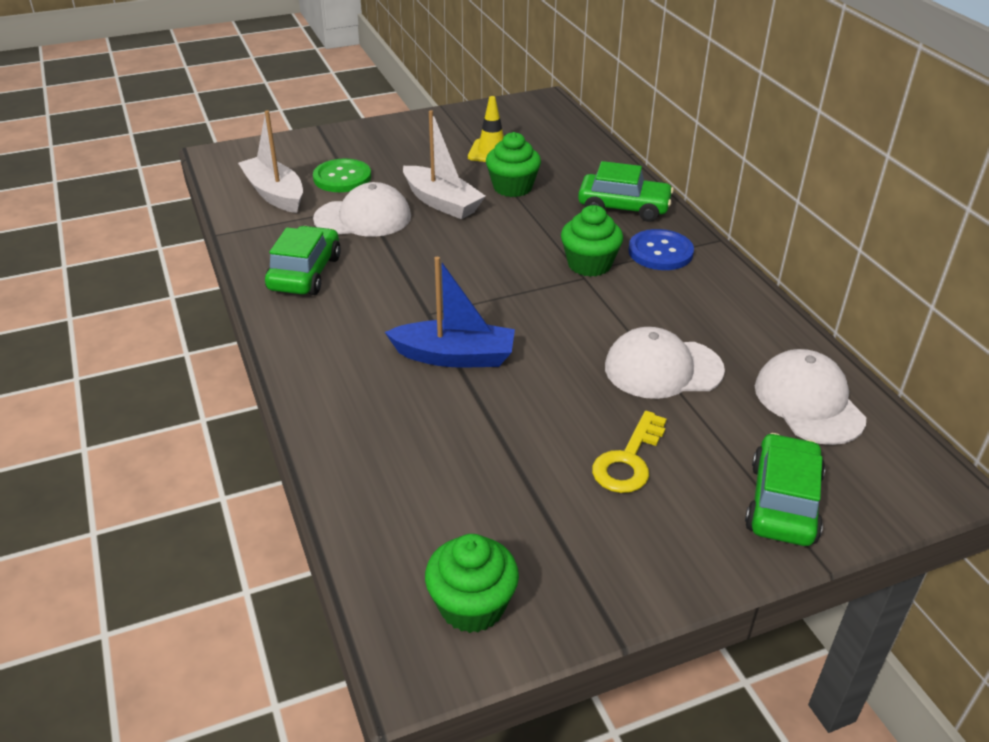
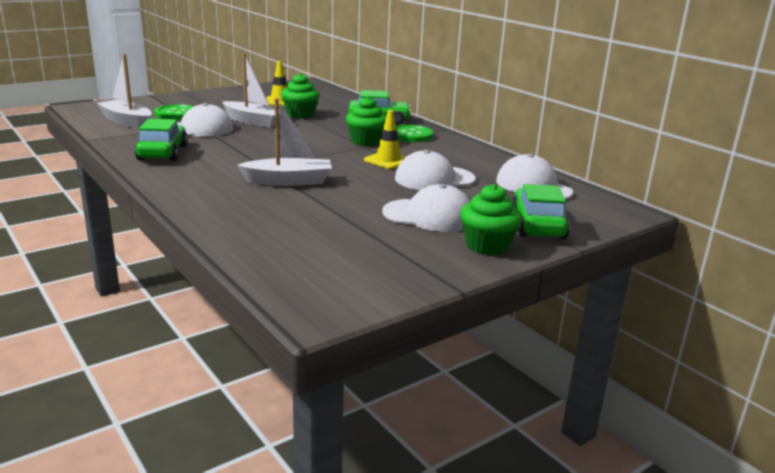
camera: 15 degrees left, 15 degrees down
(455, 356) = (289, 181): blue boat -> white boat
(472, 606) = (347, 284): green cupcake -> green cupcake (487, 245)
(608, 316) = (388, 160): none -> yellow traffic cone
(628, 460) = (429, 215): yellow key -> white cap
(660, 252) = (411, 135): blue button -> green button

